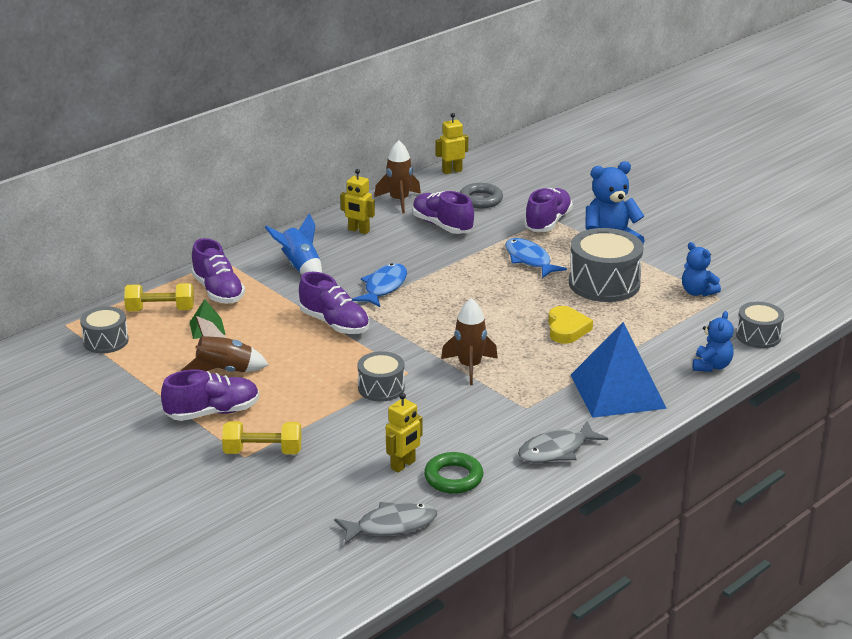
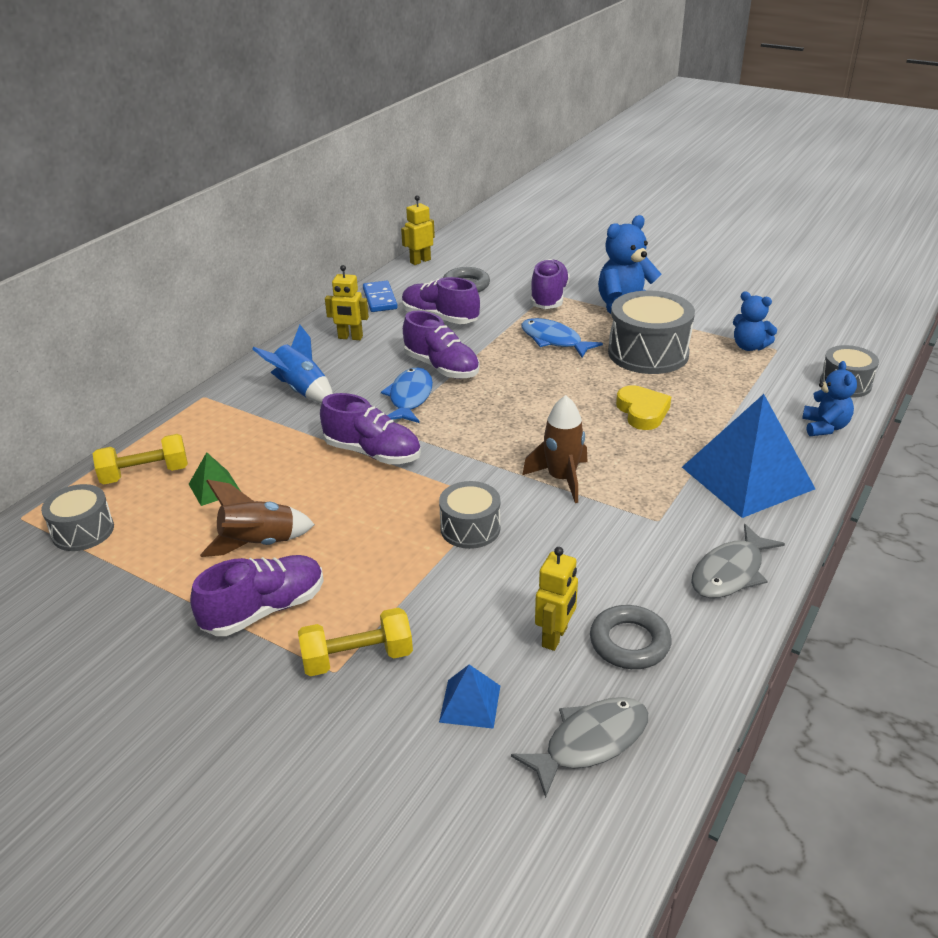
camera: 15 degrees left, 5 degrees up
(218, 291) = (212, 436): purple shoe -> purple shoe (441, 367)
(324, 490) = (470, 703): none -> blue pyramid
(399, 201) = (379, 299): brown rocket -> blue domino
(453, 478) = (629, 642): green ring -> grey ring

